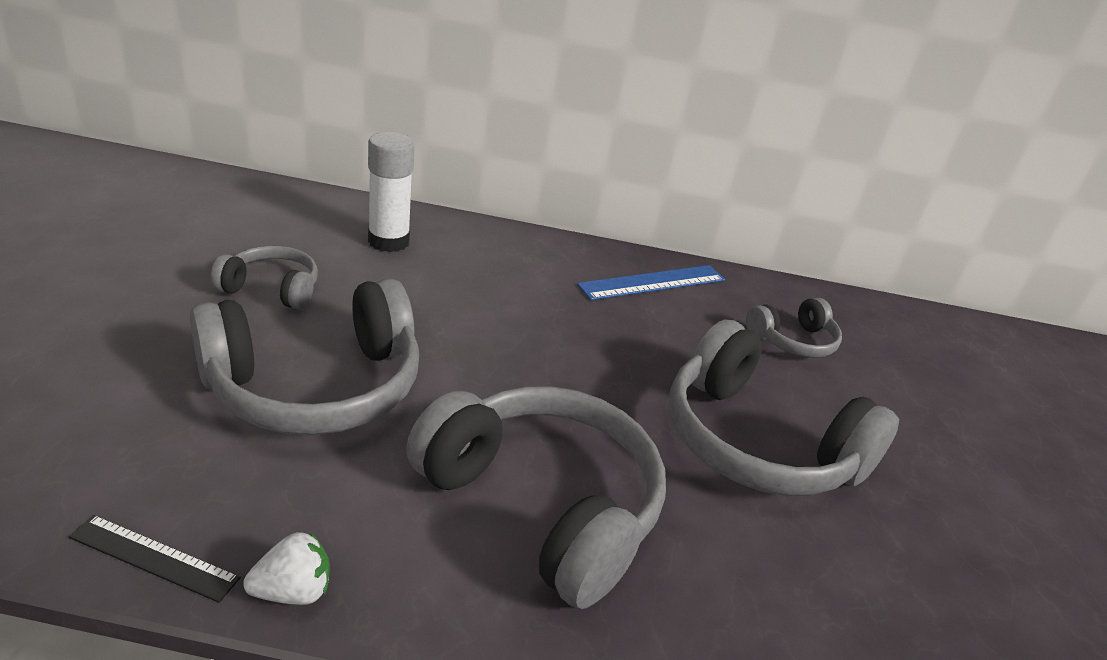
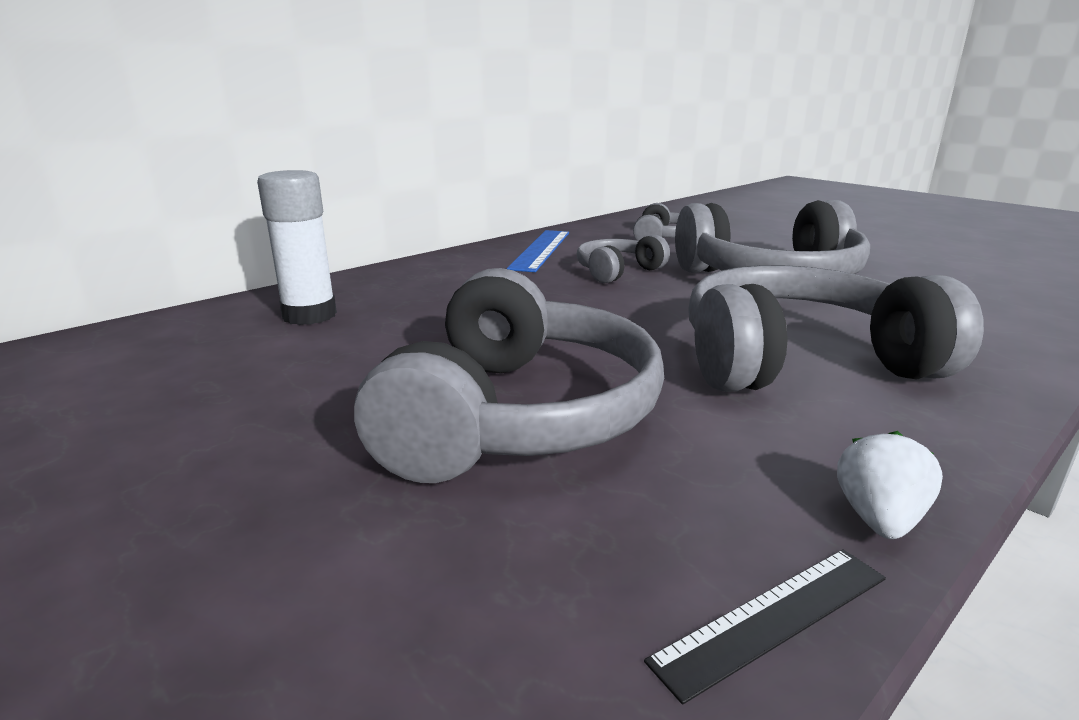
camera: 45 degrees left, 10 degrees down
(272, 289) = (288, 394): grey headphones -> grey headphones (617, 271)

